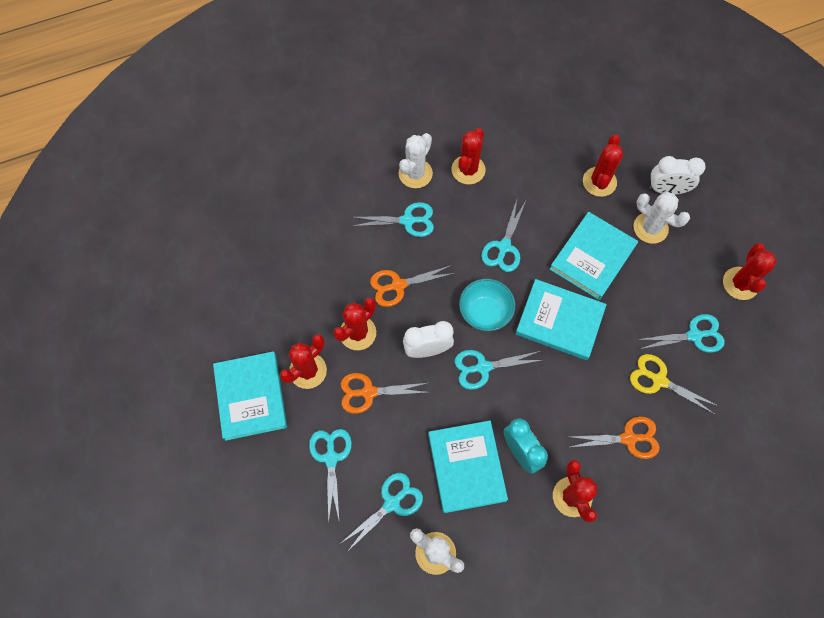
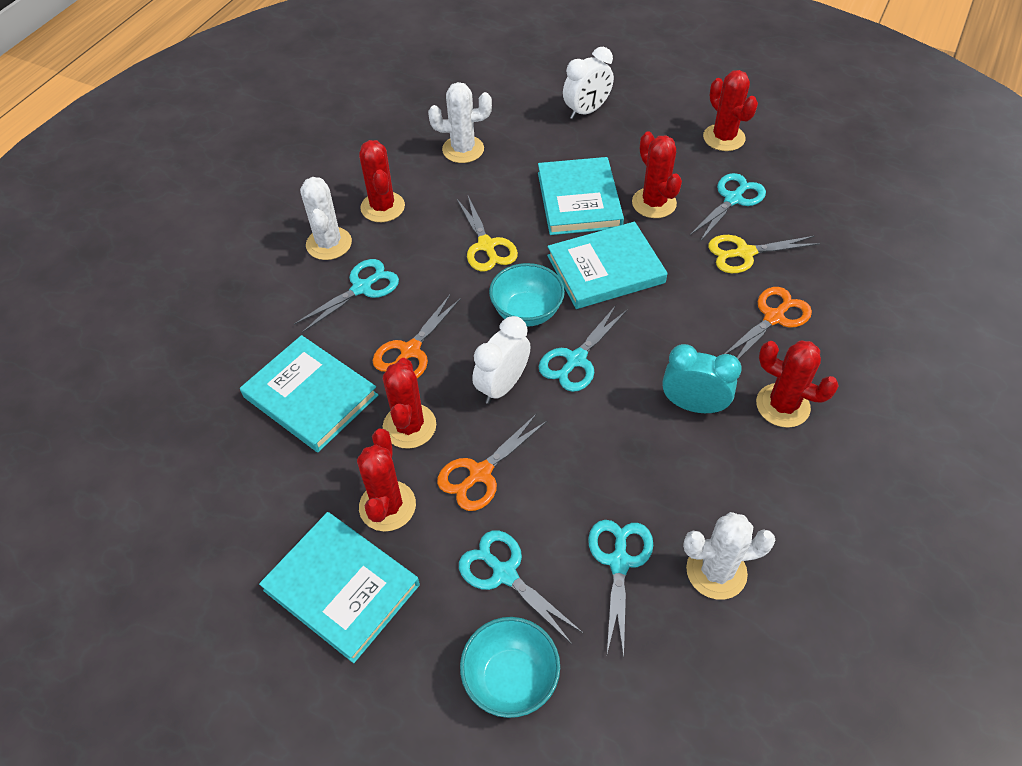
camera: 40 degrees left, 15 degrees down
(286, 513) = (510, 678): none -> turquoise bowl
(466, 467) = (657, 461): turquoise book -> turquoise book (310, 396)
(504, 247) = (486, 245): turquoise scissors -> yellow scissors
(599, 182) = (521, 141): red cactus -> red cactus (654, 203)
(650, 228) = (604, 146): white cactus -> white cactus (463, 149)

